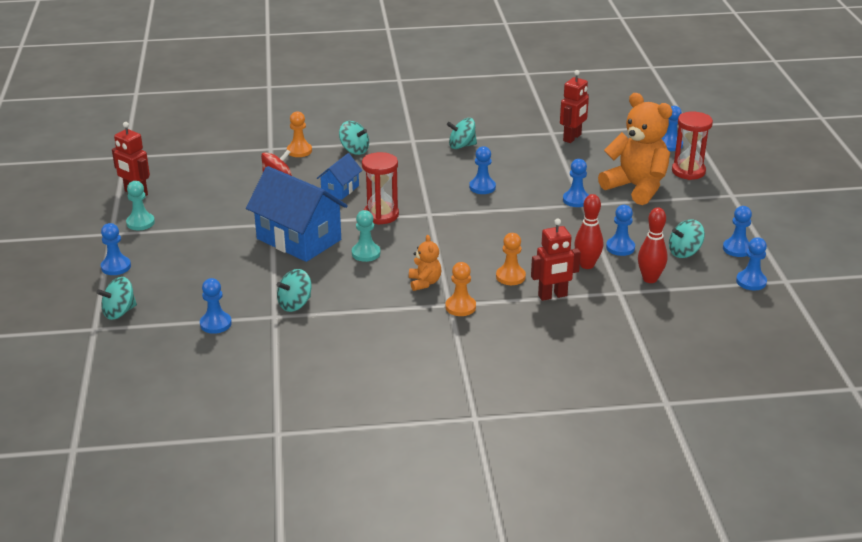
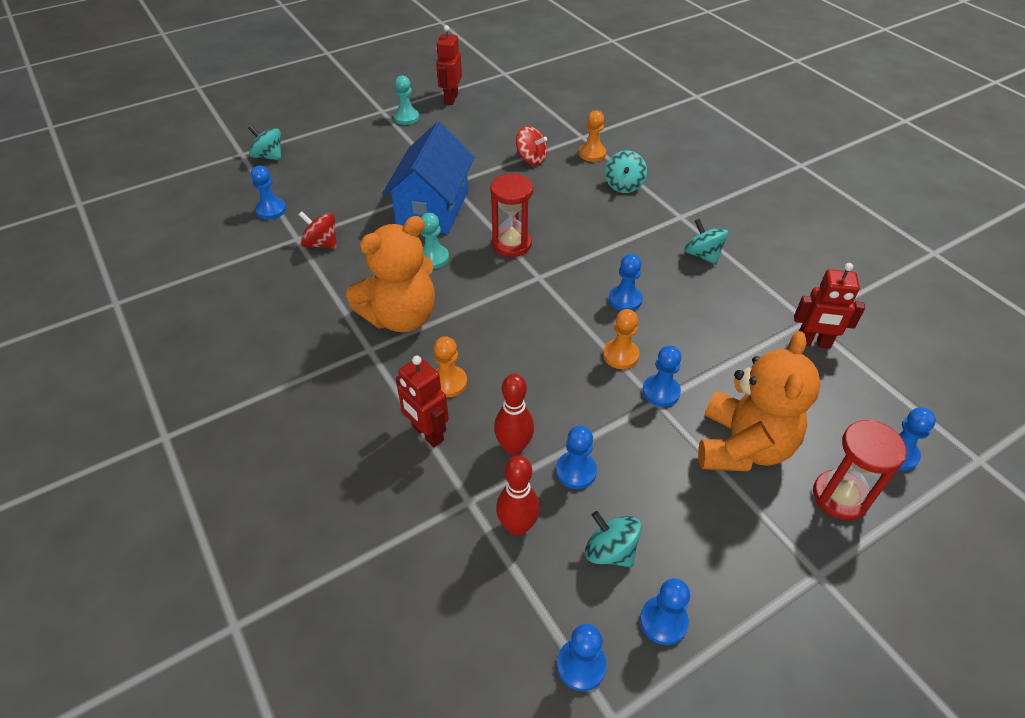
camera: 65 degrees right, 15 degrees up
(116, 267) = (333, 131): blue pawn -> none
(295, 304) = (321, 244): turquoise spinning top -> red spinning top
(340, 189) = (540, 202): blue house -> none
(424, 282) = (401, 317): orange teddy bear -> orange teddy bear, size x2.14
(460, 307) = (367, 360): orange pawn -> orange pawn (620, 355)

